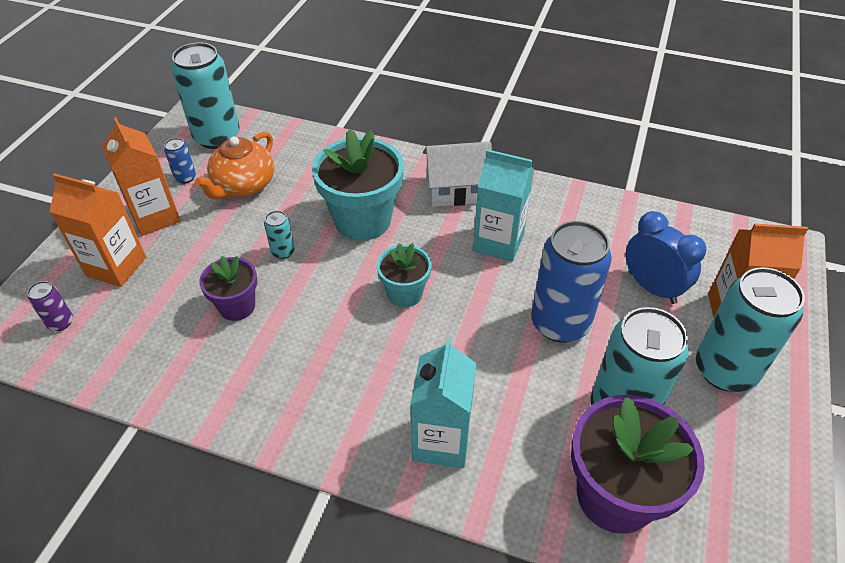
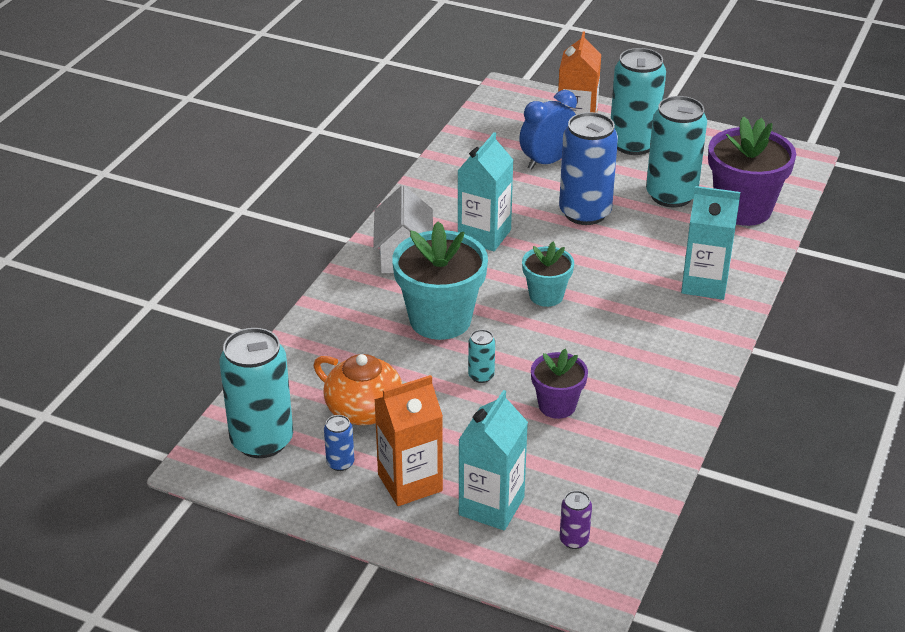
camera: 85 degrees left, 10 degrees down
(116, 266) = (491, 506): orange carton -> turquoise carton

